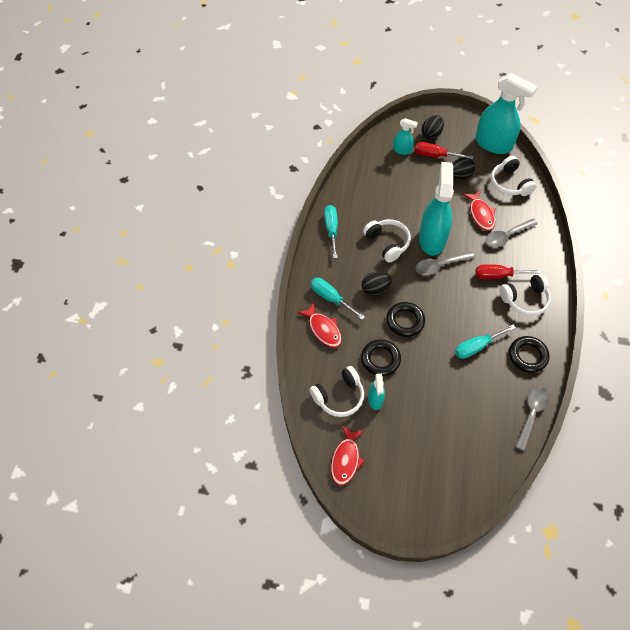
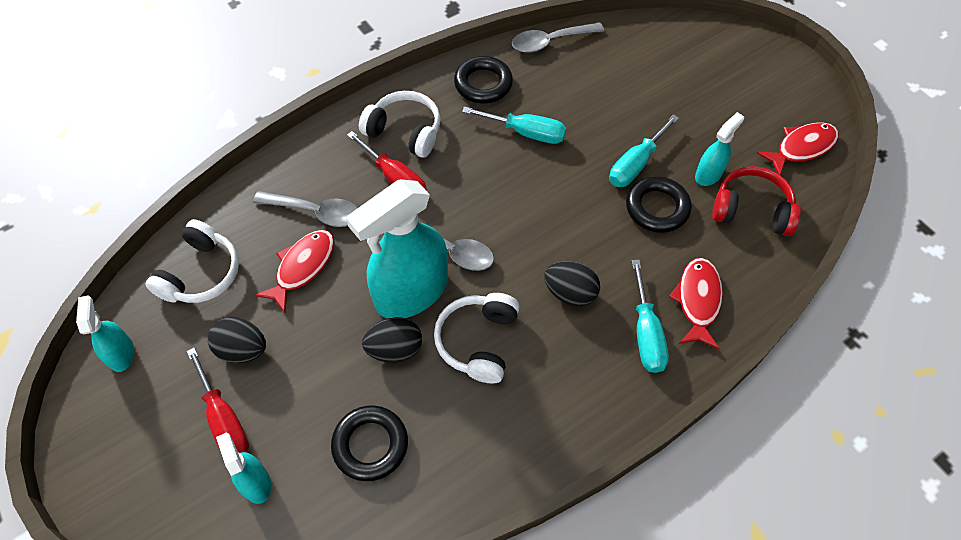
camera: 135 degrees left, 0 degrees up
(331, 229) = (536, 441): turquoise screwdriver -> turquoise screwdriver (635, 164)
(339, 396) = (751, 210): white headphones -> red headphones
(405, 321) = (576, 224): black ring -> black ring (370, 445)
(431, 134) = (172, 467): black egg -> black egg (395, 349)
(493, 144) = (121, 353): turquoise spray bottle -> turquoise spray bottle, size x0.48

